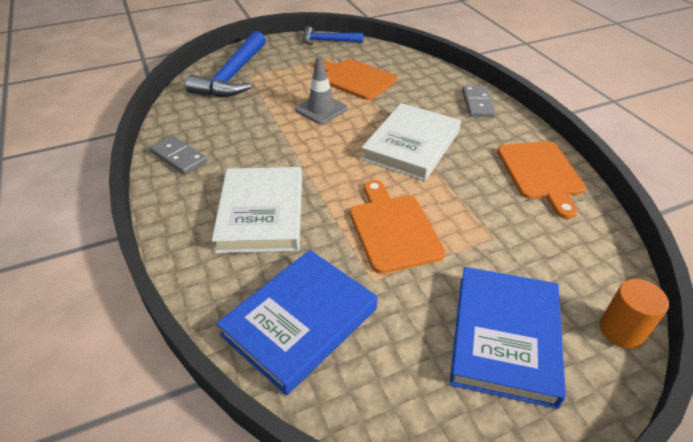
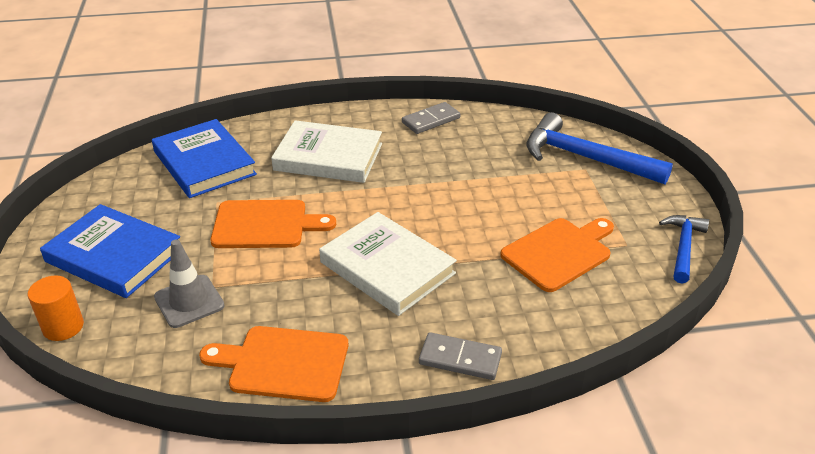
camera: 105 degrees right, 5 degrees down
(321, 109) = (489, 213): grey traffic cone -> grey traffic cone (189, 301)

